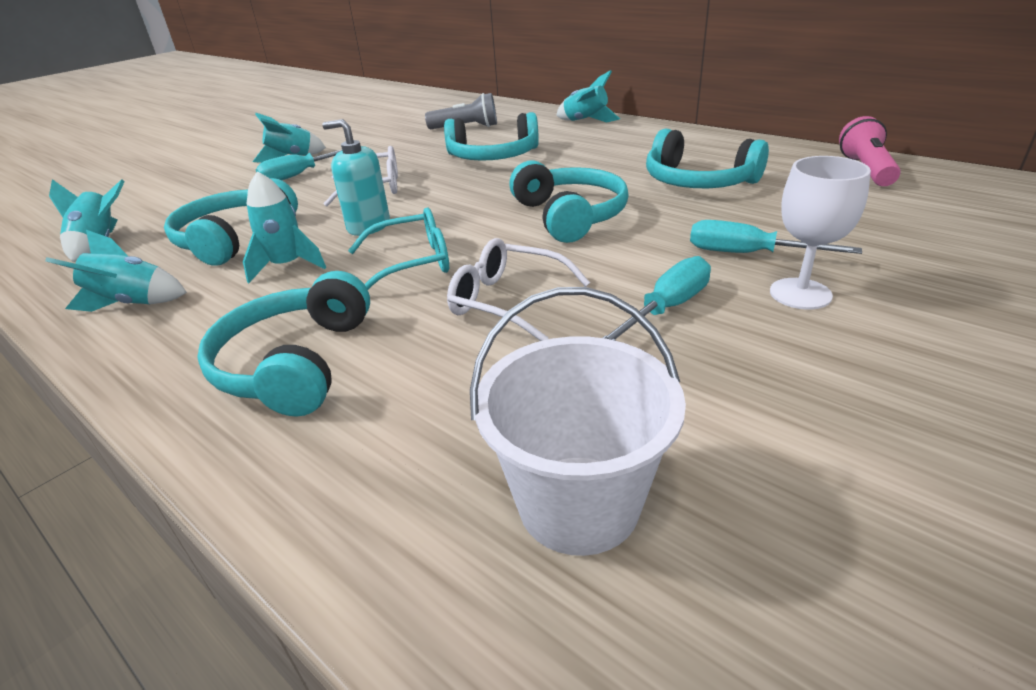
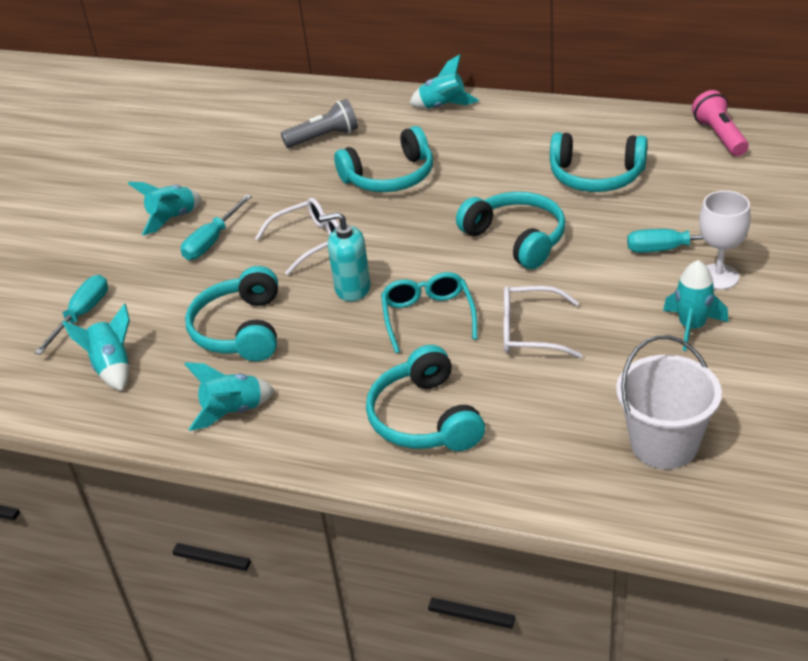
camera: 20 degrees left, 5 degrees up
(287, 266) = (325, 345): turquoise rocket -> turquoise rocket (692, 327)
(412, 263) = (428, 317): turquoise glasses -> turquoise glasses turned 60 degrees counterclockwise
(666, 308) = (640, 310): turquoise screwdriver -> turquoise screwdriver (82, 315)

